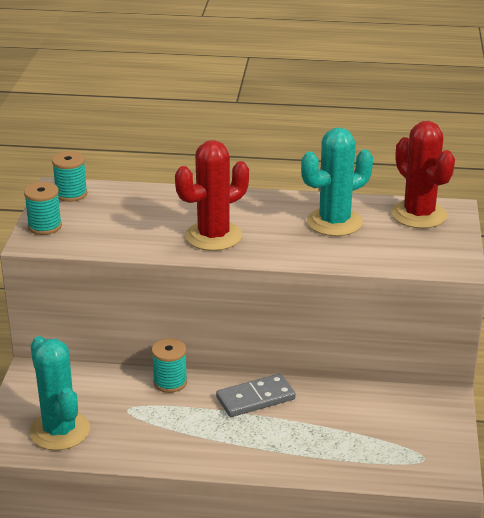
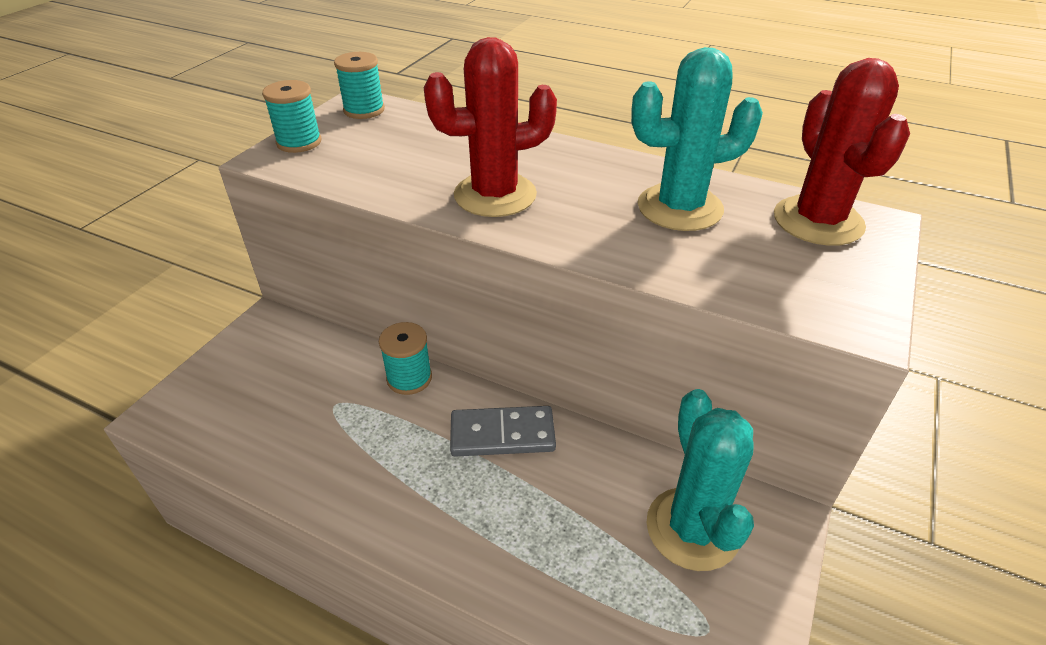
camera: 20 degrees right, 10 degrees up
(60, 431) = (236, 414): turquoise cactus -> turquoise cactus (692, 528)

